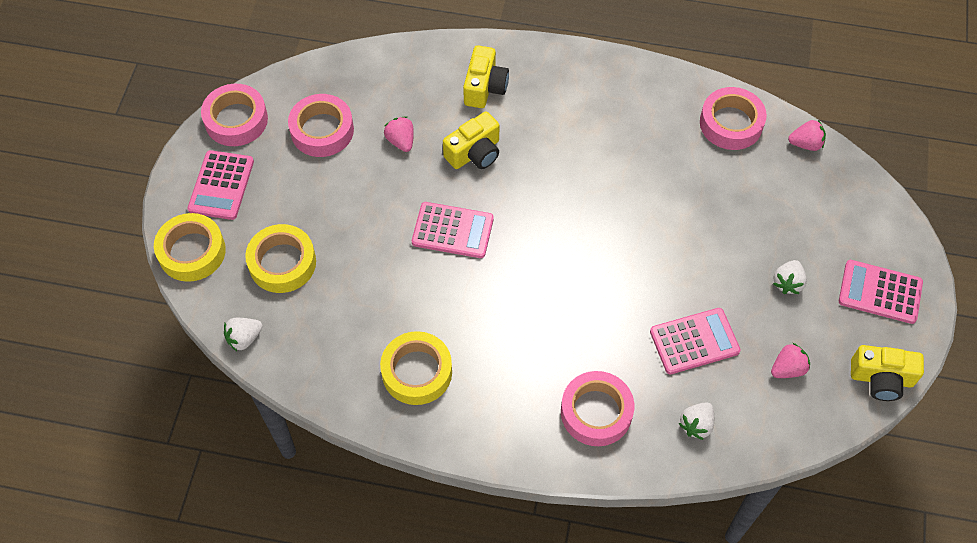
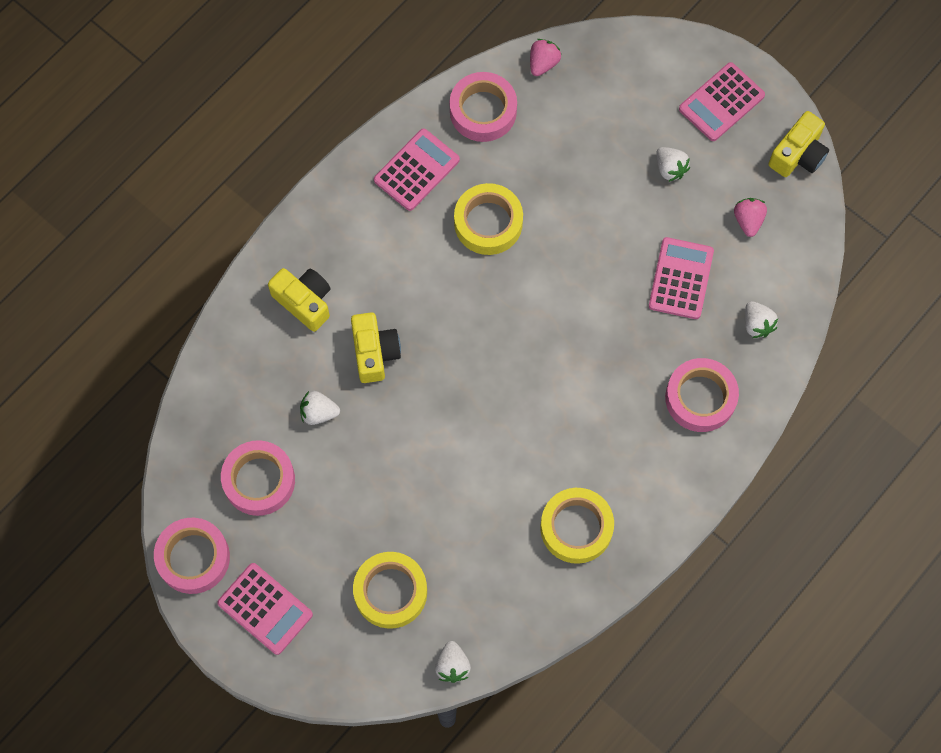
camera: 60 degrees left, 10 degrees up
(192, 252) = (326, 672): yellow tape -> yellow tape (488, 223)
(401, 141) = (319, 413): pink strawberry -> white strawberry
(452, 230) = (448, 419): pink calculator -> pink calculator (416, 170)

